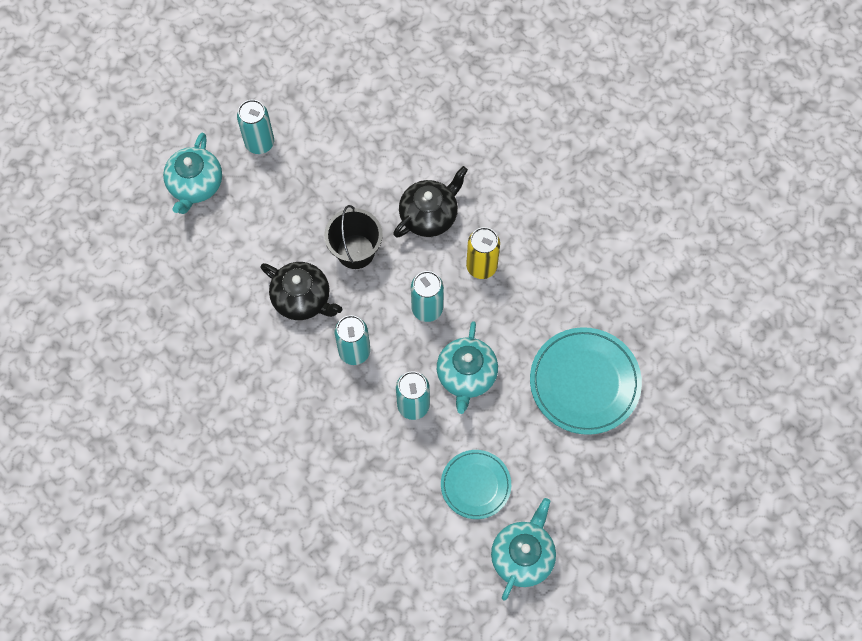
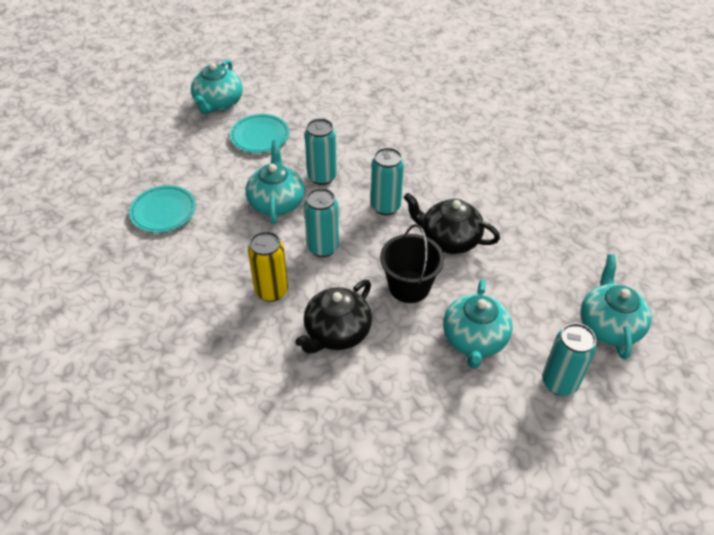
camera: 170 degrees right, 20 degrees down
(314, 190) = (474, 340): none -> turquoise teapot
(584, 382) = (163, 211): turquoise plate -> turquoise plate, size x0.62

